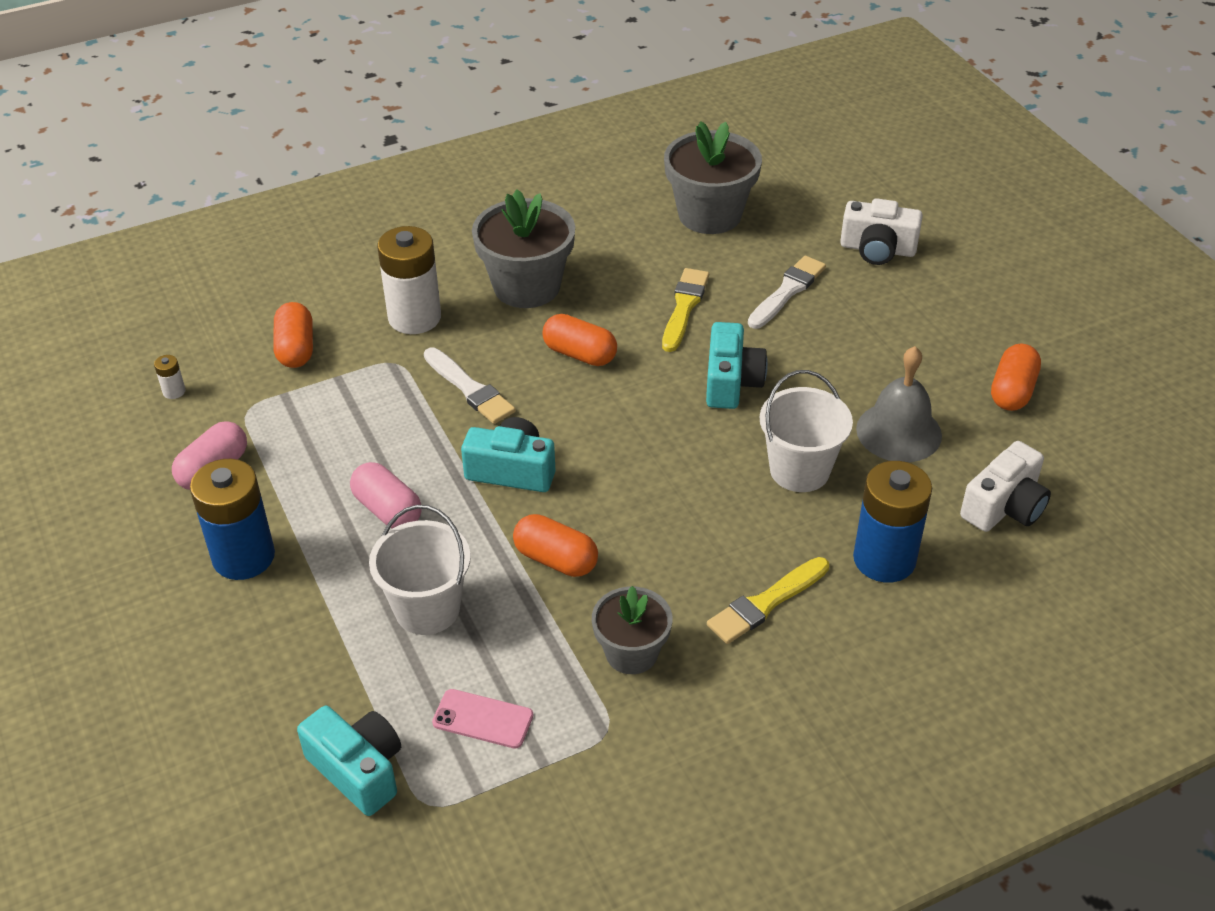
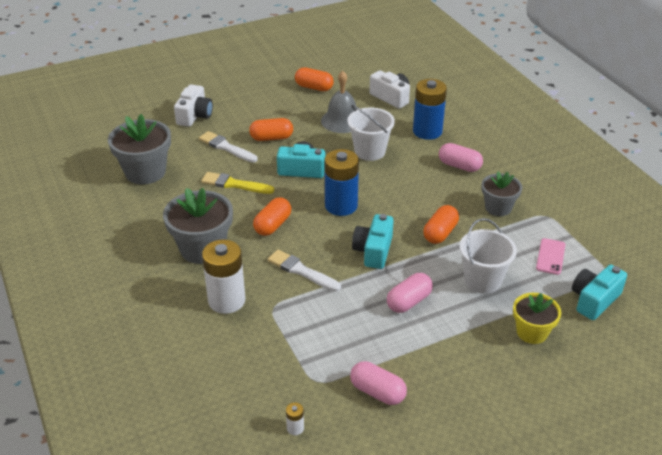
camera: 90 degrees left, 5 degrees down
(243, 557) = (454, 365): blue battery -> blue battery (341, 206)
(295, 663) = (532, 332): none -> yellow flower pot
(296, 349) = (253, 361): orange capsule -> orange capsule (271, 138)
(470, 389) = (301, 271): white brush -> white brush turned 105 degrees counterclockwise
(766, 603) = (459, 166): yellow brush -> pink capsule

